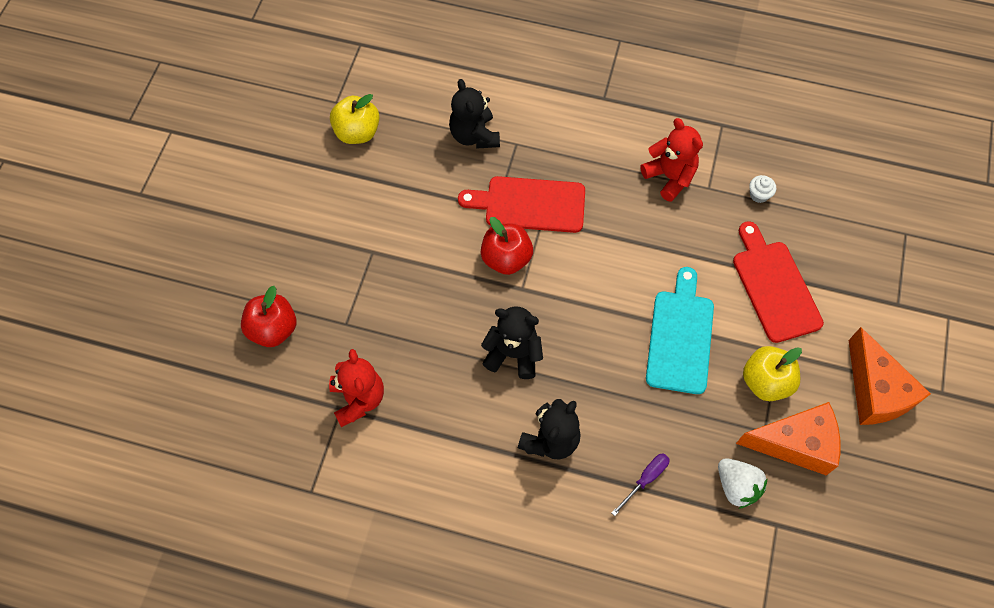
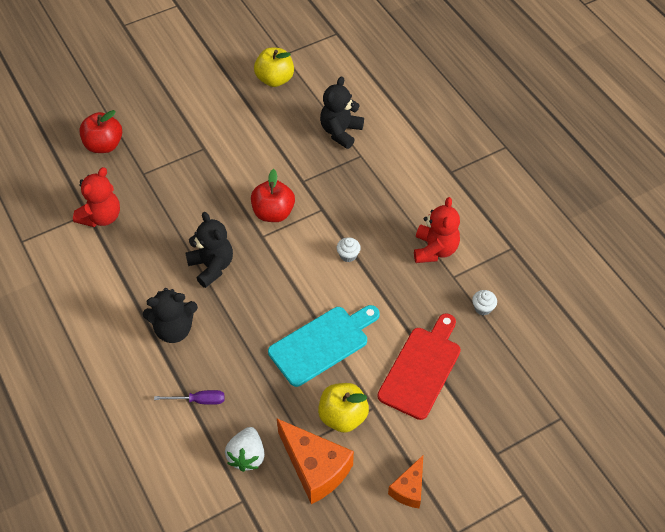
camera: 45 degrees right, 10 degrees down
(530, 205) = (325, 195): red cutting board -> none
(610, 242) = (348, 255): none -> white cupcake
(875, 391) = (409, 489): orange cheese -> orange cheese, size x0.58

